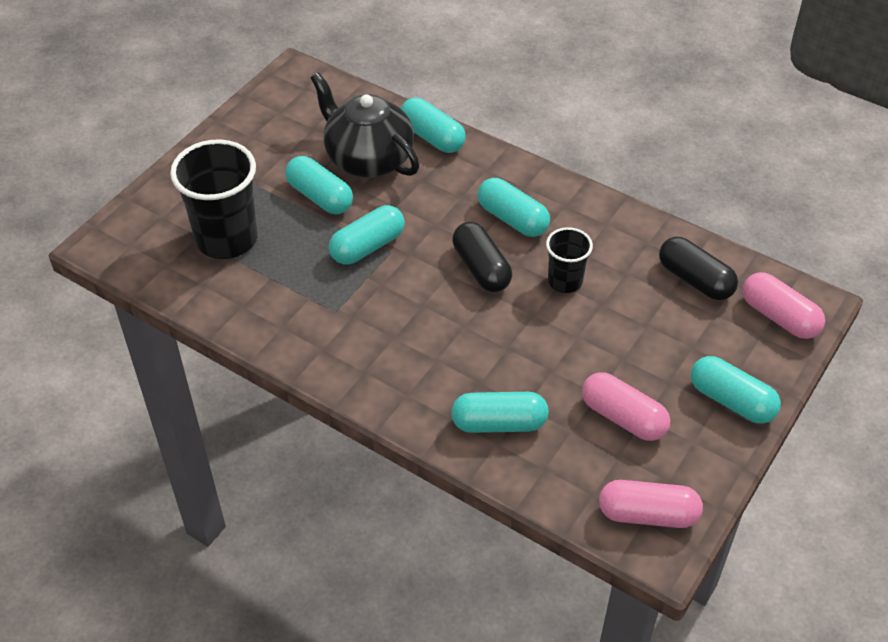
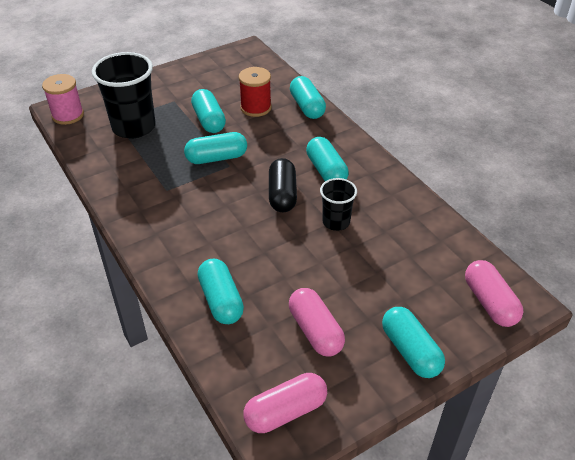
camera: 25 degrees right, 5 degrees down
(120, 251) = (68, 115): none -> pink spool
(368, 159) = (256, 108): black teapot -> red spool
(499, 423) = (221, 300): turquoise capsule -> turquoise capsule turned 45 degrees clockwise
(648, 514) = (285, 411): pink capsule -> pink capsule turned 60 degrees counterclockwise
(695, 280) = (436, 253): black capsule -> none

